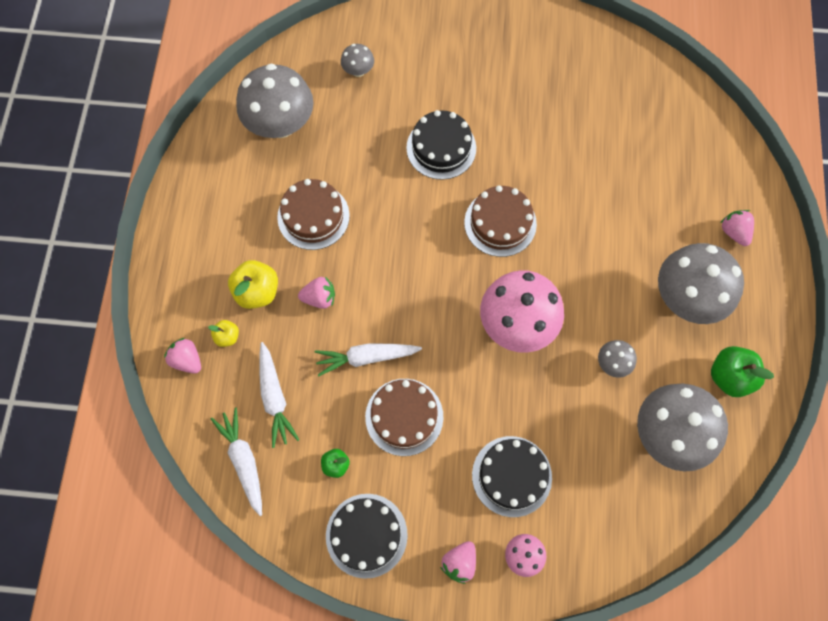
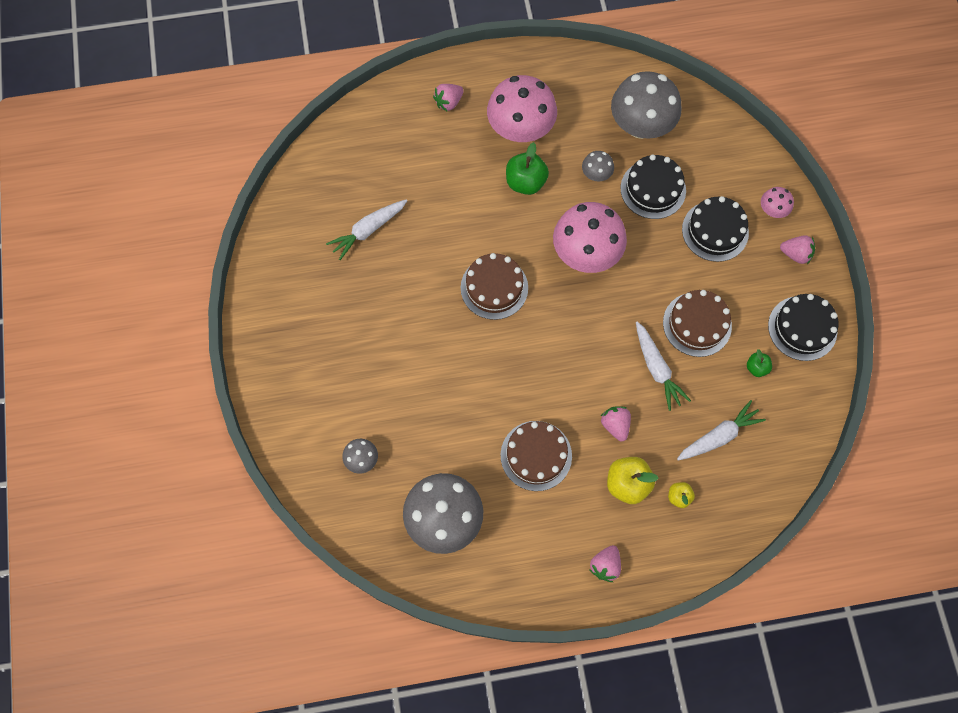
camera: 105 degrees left, 0 degrees up
(187, 360) = (712, 526): pink strawberry -> pink strawberry (605, 565)
(243, 461) = (781, 445): white carrot -> white carrot (368, 230)
(441, 148) = (430, 357): black cake -> black cake (653, 189)
(686, 298) = (520, 129): grey mushroom -> pink mushroom
(729, 376) = (578, 90): green apple -> green apple (525, 182)

